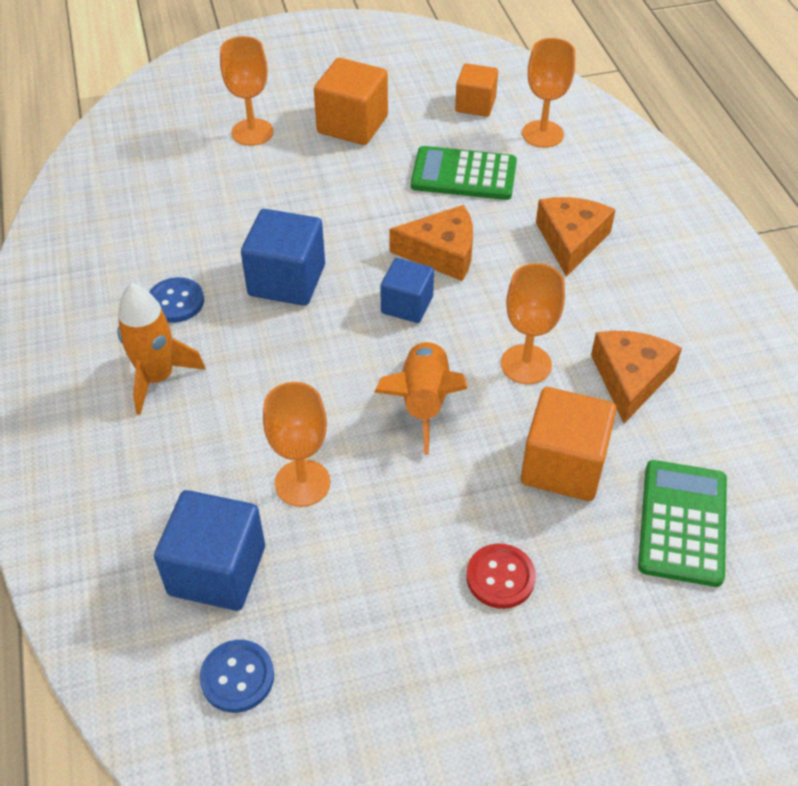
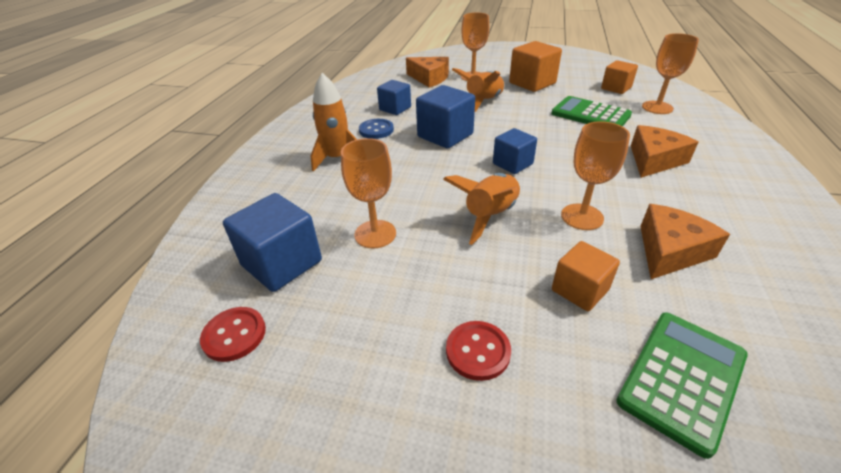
camera: 30 degrees right, 10 degrees down
(173, 245) = (395, 108): none -> blue cube
(237, 677) = (234, 335): blue button -> red button
(302, 190) = (483, 102): none -> orange rocket
(441, 253) = (553, 145): orange cheese -> orange cheese (429, 78)
(563, 465) = (579, 290): orange cube -> orange cube, size x0.64

